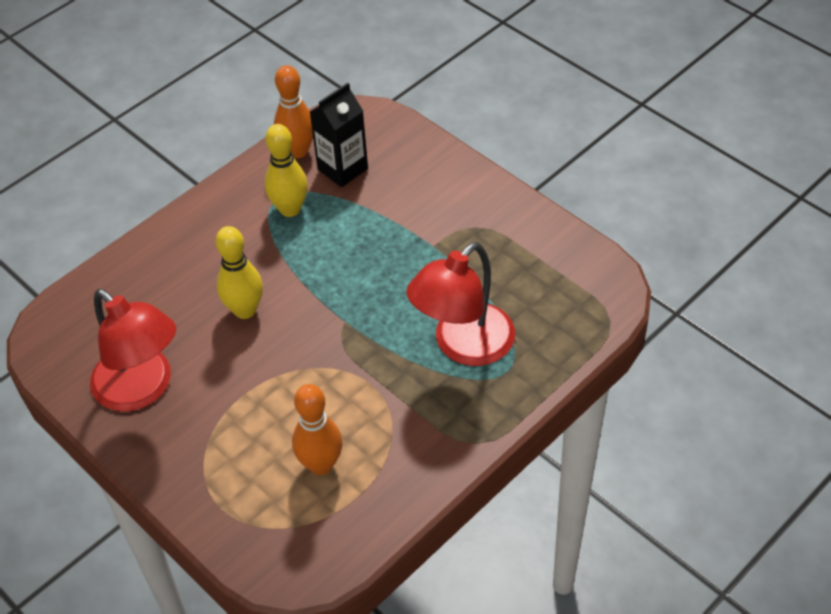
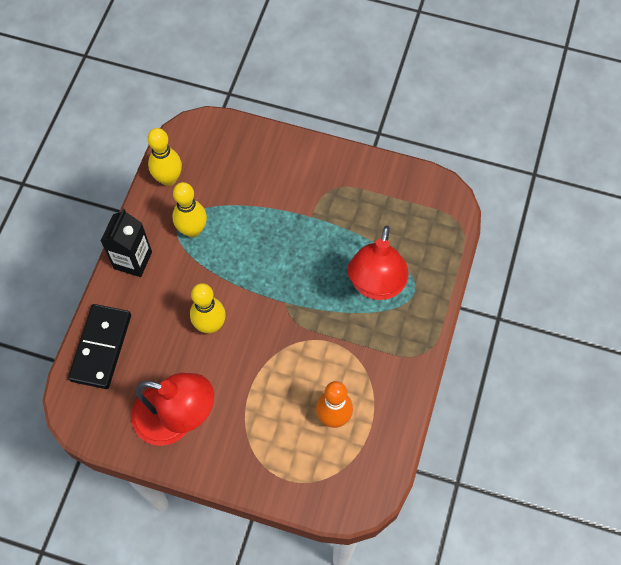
camera: 30 degrees left, 15 degrees up
(114, 284) = (101, 347): none -> black domino
(298, 151) = (168, 179): orange bowling pin -> yellow bowling pin
(342, 169) = (211, 180): black carton -> black carton (133, 260)

